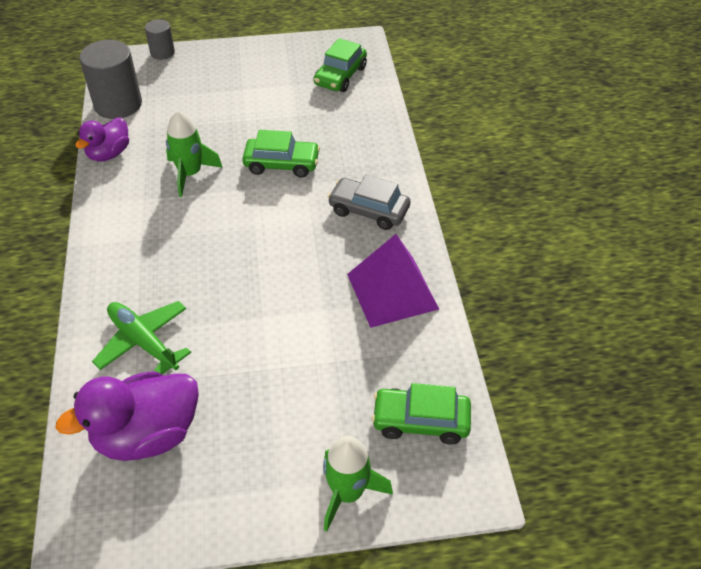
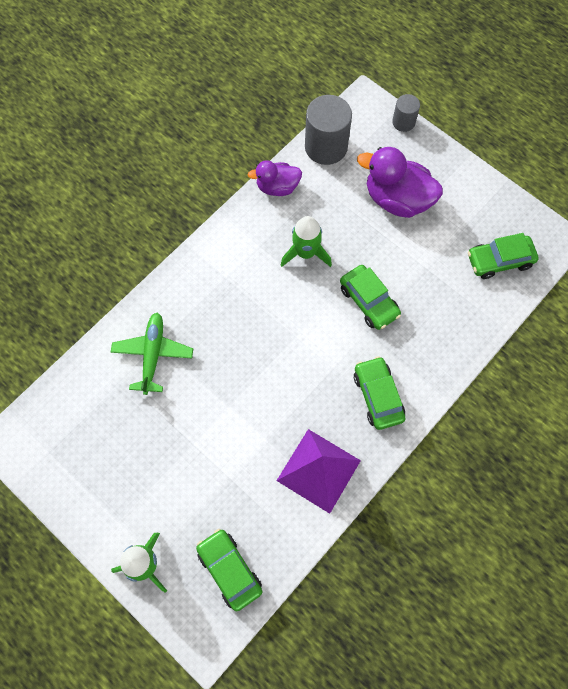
camera: 50 degrees right, 20 degrees up
(147, 435) = (95, 417): purple duck -> purple duck (397, 199)
(369, 210) = (378, 396): grey car -> green car

